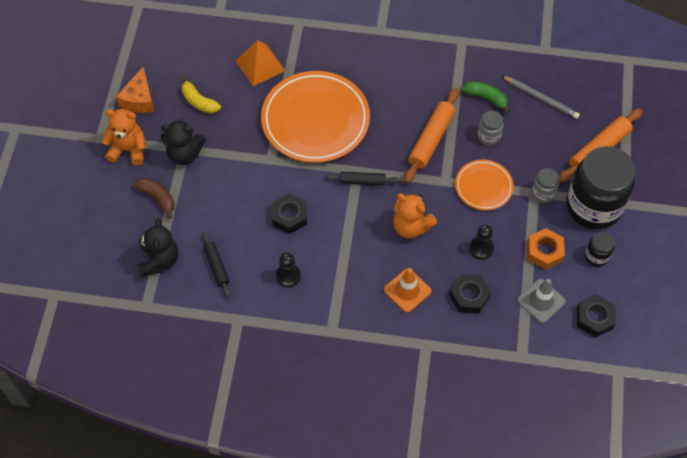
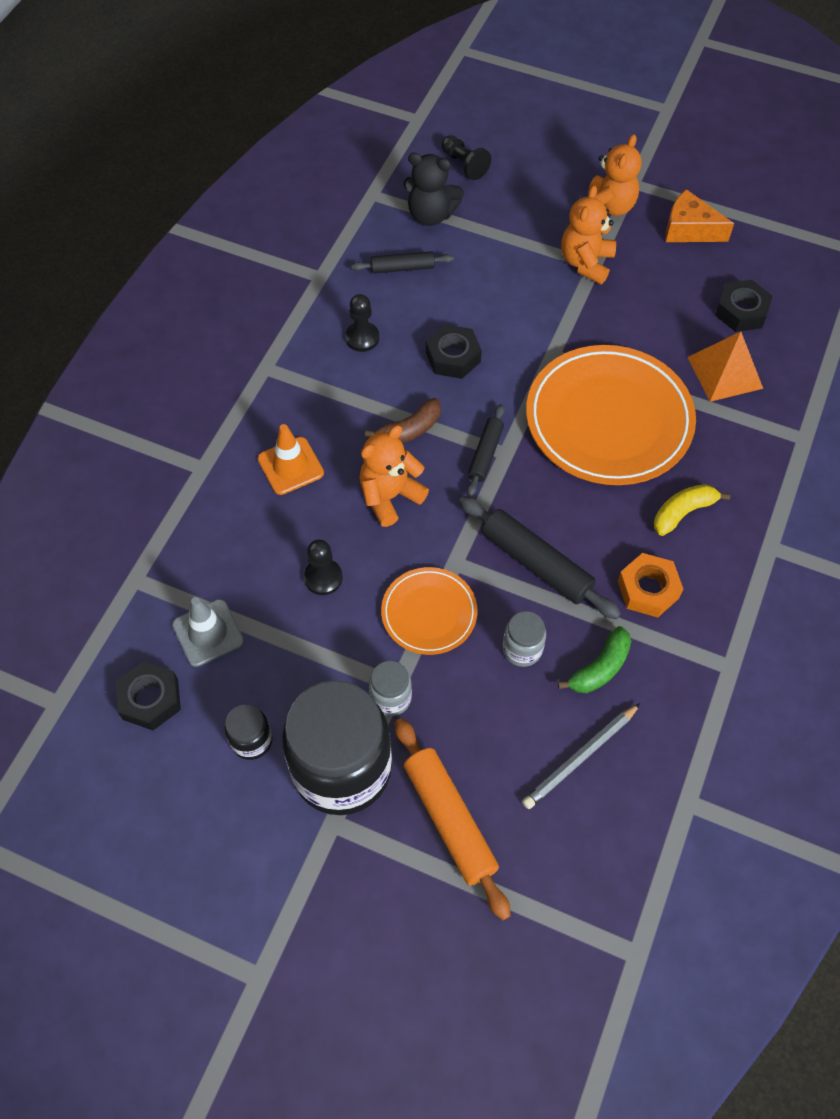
camera: 105 degrees right, 0 degrees up
(101, 250) = (464, 165): none -> black pawn
(157, 198) = (524, 226): brown banana -> brown banana (409, 430)
(184, 154) = (586, 263): black teddy bear -> orange teddy bear
(199, 101) = (672, 291): yellow banana -> yellow banana (683, 512)
(431, 139) = (536, 563): orange rolling pin -> black rolling pin
(469, 296) = (252, 540): black nut -> black nut (741, 311)
(544, 251) = (287, 665): orange nut -> orange nut (648, 589)

